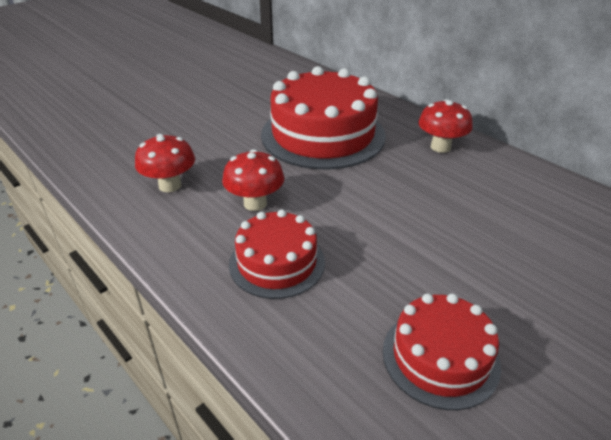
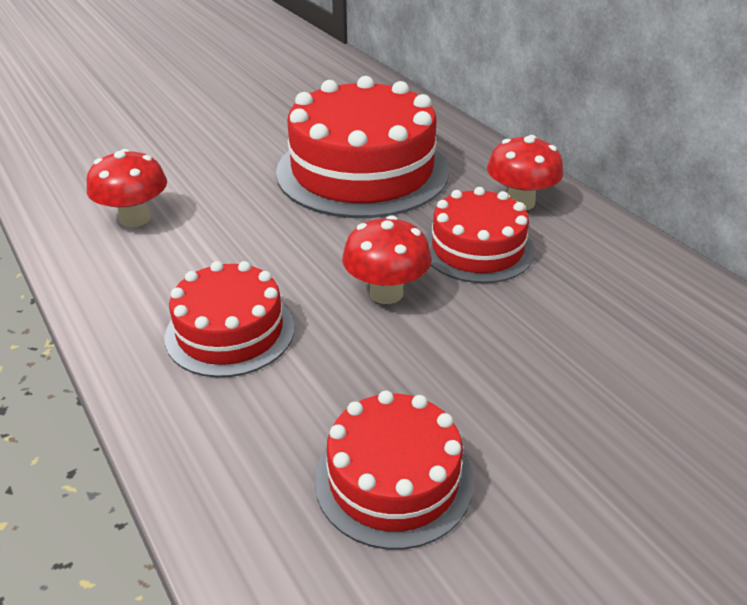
camera: 10 degrees right, 0 degrees up
(255, 203) = (234, 253): red mushroom -> red mushroom (386, 293)
(426, 182) = (477, 249): none -> red cake

